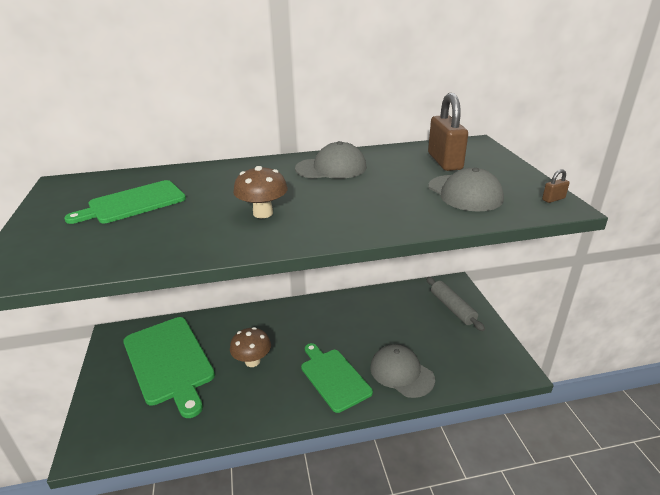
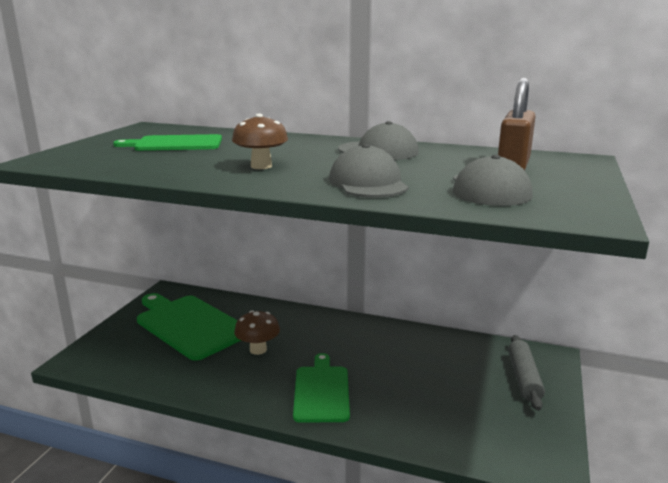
camera: 30 degrees right, 10 degrees down
(169, 361) = (189, 325): green cutting board -> green cutting board turned 135 degrees clockwise
(401, 373) = (398, 415): grey cap -> grey cap (368, 183)
(553, 199) = (597, 213): brown padlock -> none

